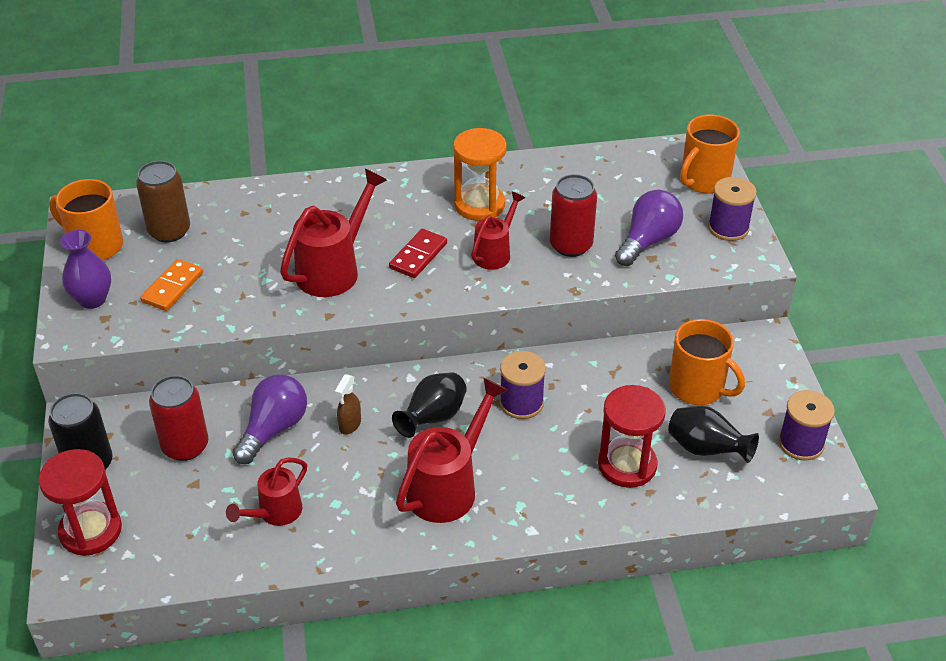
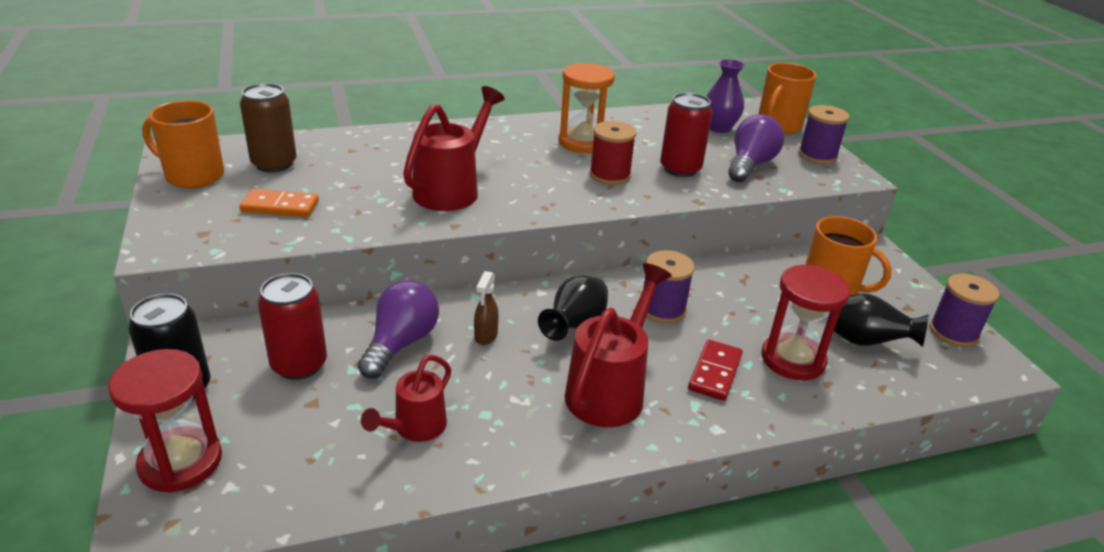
camera: 10 degrees left, 10 degrees down
(92, 299) = (189, 218): purple vase -> purple vase (719, 128)
(172, 287) = (280, 206): orange domino -> orange domino turned 75 degrees clockwise
(418, 256) = (535, 178): red domino -> red domino (714, 372)
(495, 253) = (610, 175): red watering can -> red spool

